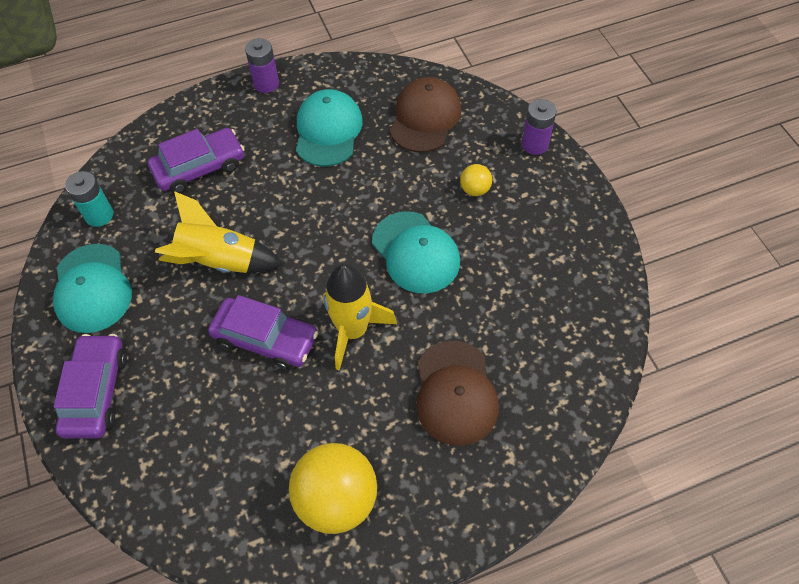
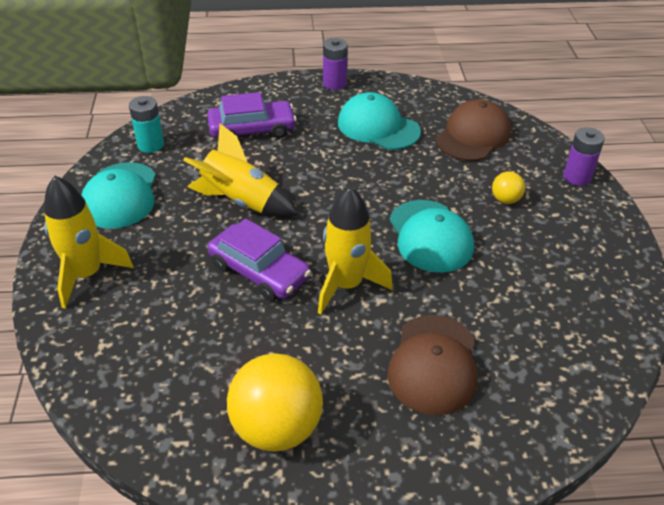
camera: 15 degrees right, 15 degrees down
(96, 392) = (86, 274): purple car -> yellow rocket
(328, 131) = (378, 127): turquoise cap -> turquoise cap turned 75 degrees counterclockwise

